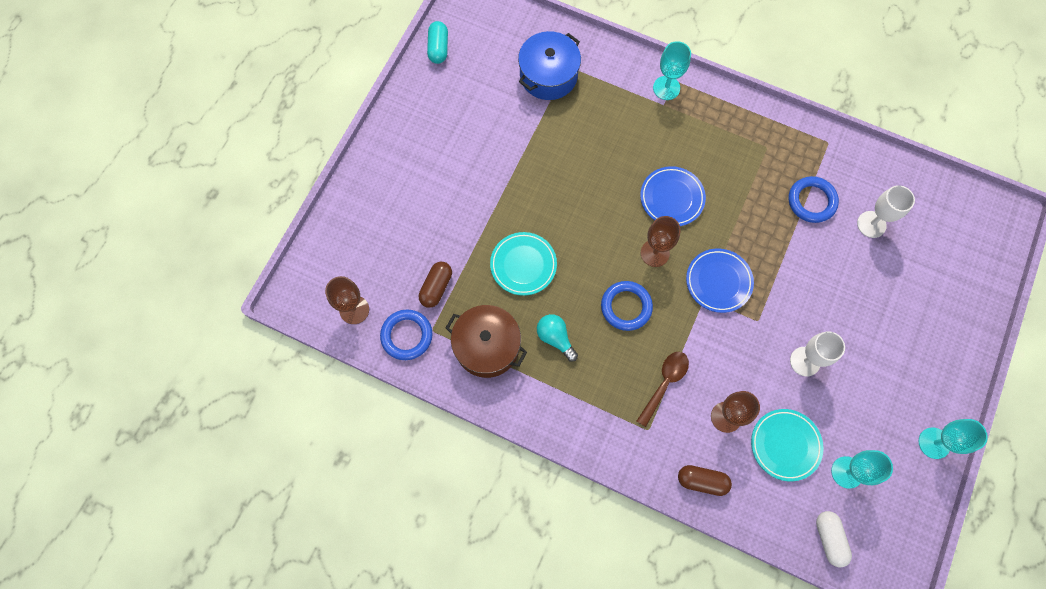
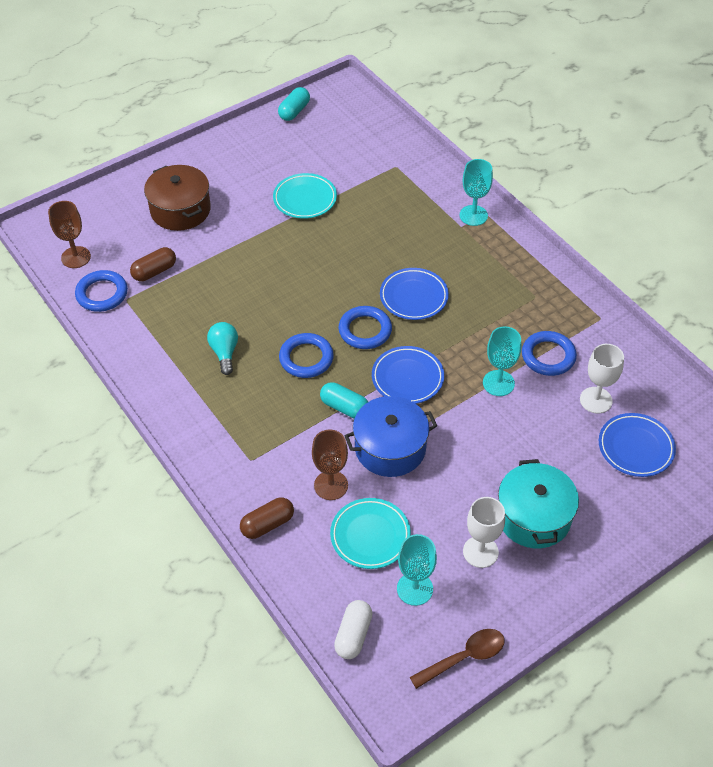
camera: 30 degrees right, 20 degrees down
(487, 346) = (161, 331): brown pot -> brown pot (180, 210)
(523, 265) = (241, 288): turquoise plate -> turquoise plate (305, 199)
(548, 75) = (373, 165): blue pot -> blue pot (390, 448)
(655, 253) = (365, 330): brown goblet -> blue ring
(664, 384) = (294, 432): brown spoon -> brown spoon (464, 657)
(688, 338) = (344, 407): none -> turquoise capsule
(702, 481) = (267, 524): brown capsule -> brown capsule turned 75 degrees counterclockwise
(805, 361) = (443, 478): white goblet -> white goblet (480, 552)
(891, 358) = (533, 517): none -> turquoise pot
(925, 253) = (635, 447): none -> blue plate
(934, 443) = (525, 610): turquoise goblet -> turquoise goblet (498, 383)

